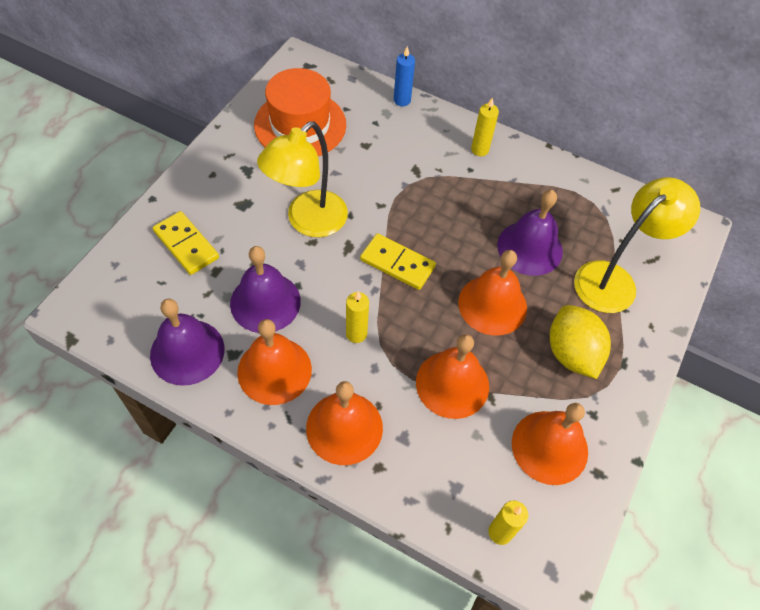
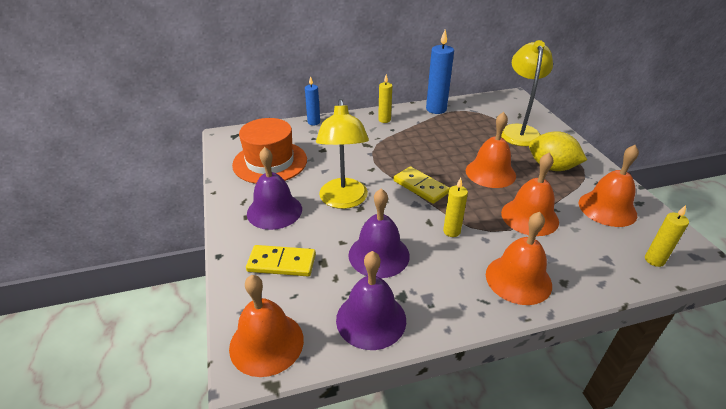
camera: 40 degrees left, 20 degrees down
(274, 370) = (438, 284): orange bell -> orange bell (266, 343)
(397, 263) = (420, 187): yellow domino -> yellow domino turned 60 degrees clockwise
(530, 248) = (468, 141): purple bell -> purple bell (274, 211)
(561, 176) = (436, 109): none -> blue candle

